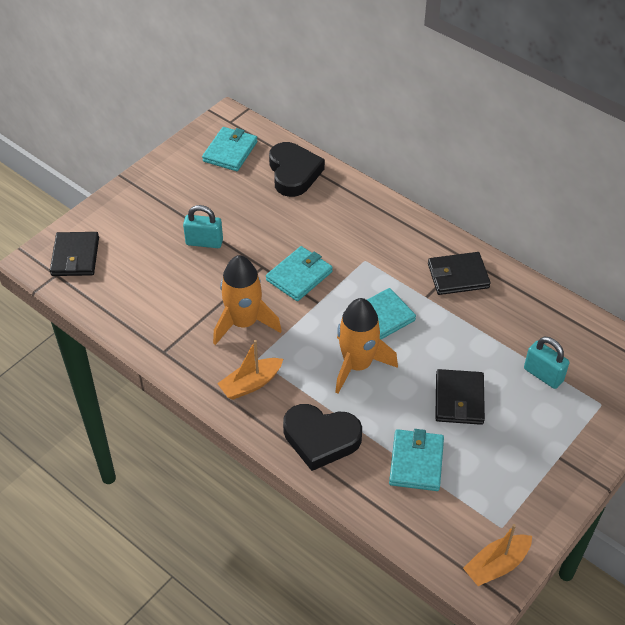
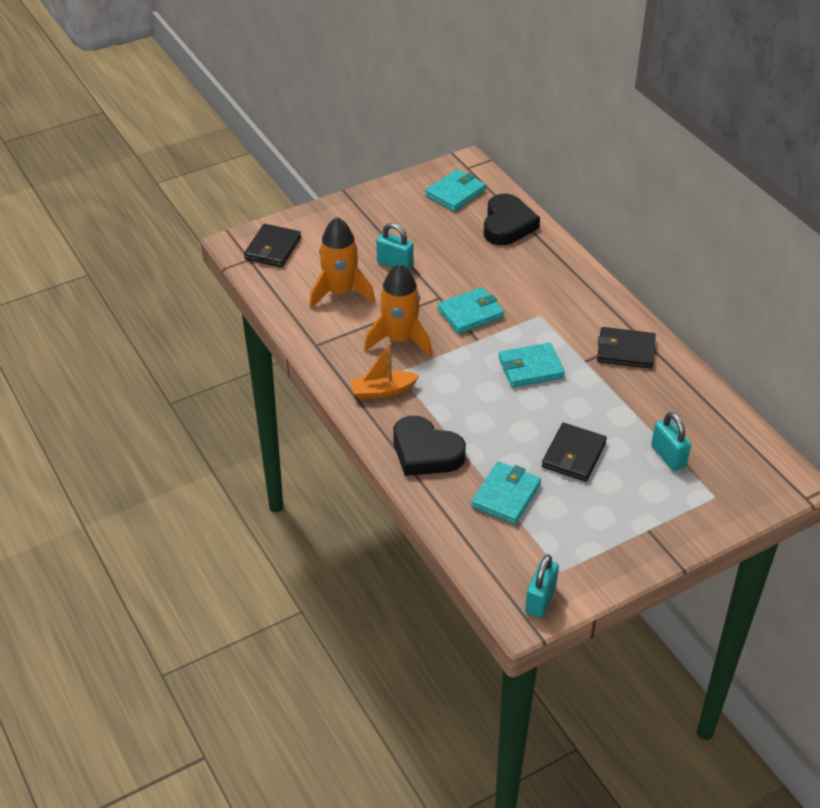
camera: 20 degrees right, 5 degrees down
(357, 365) = (489, 401): orange rocket -> orange rocket (340, 292)
(496, 565) = (540, 600): orange boat -> turquoise padlock

